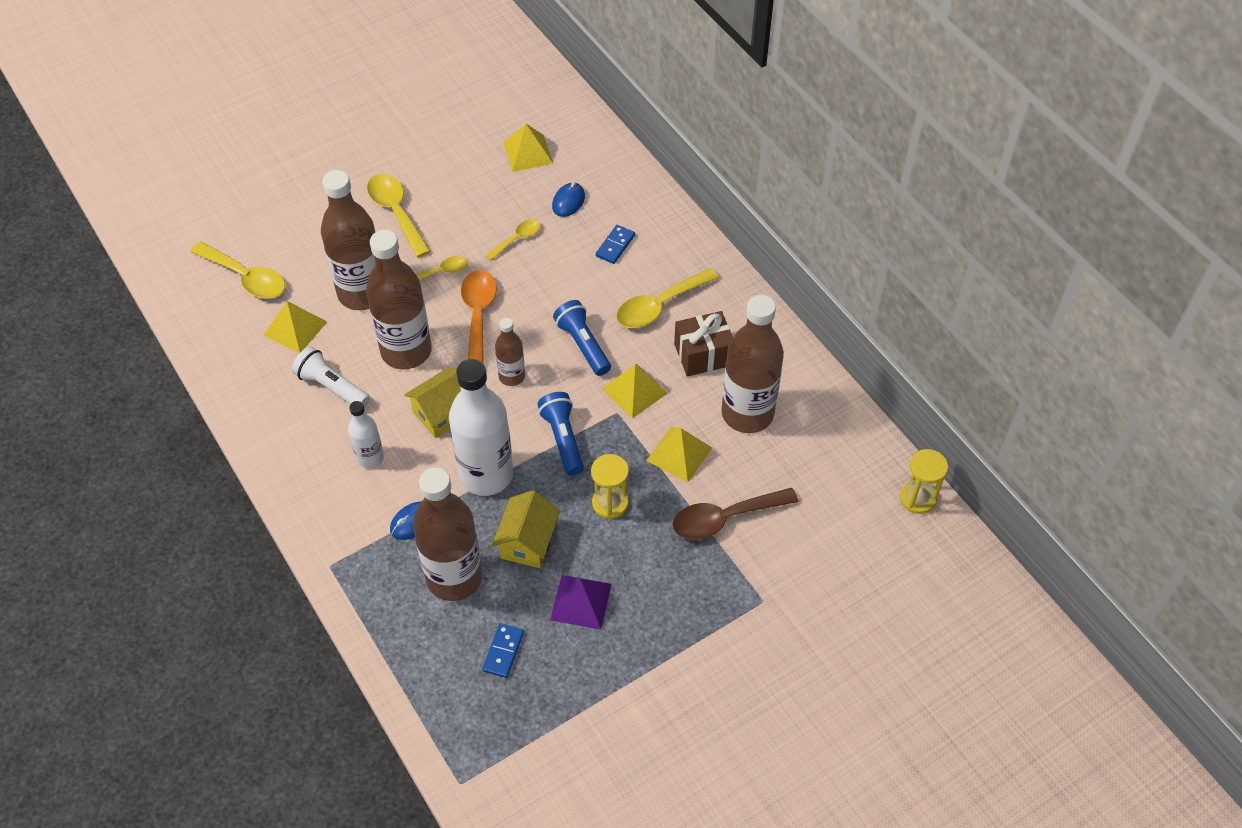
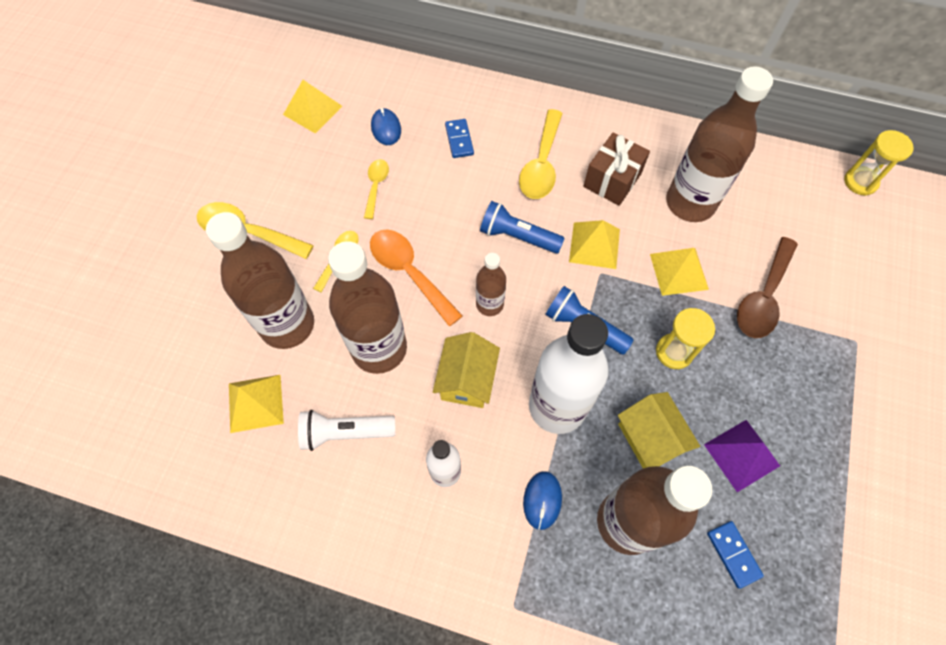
camera: 40 degrees left, 10 degrees up
(246, 277) = (159, 389): yellow spoon -> none

